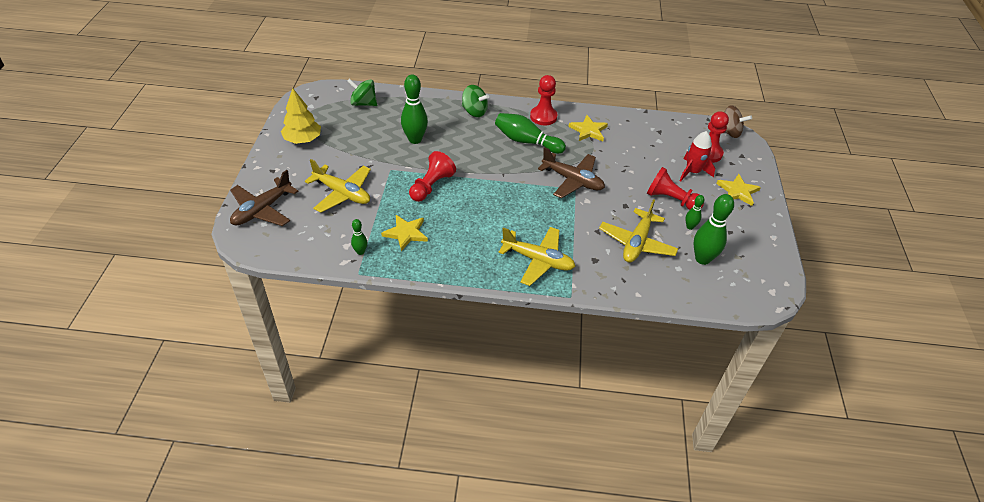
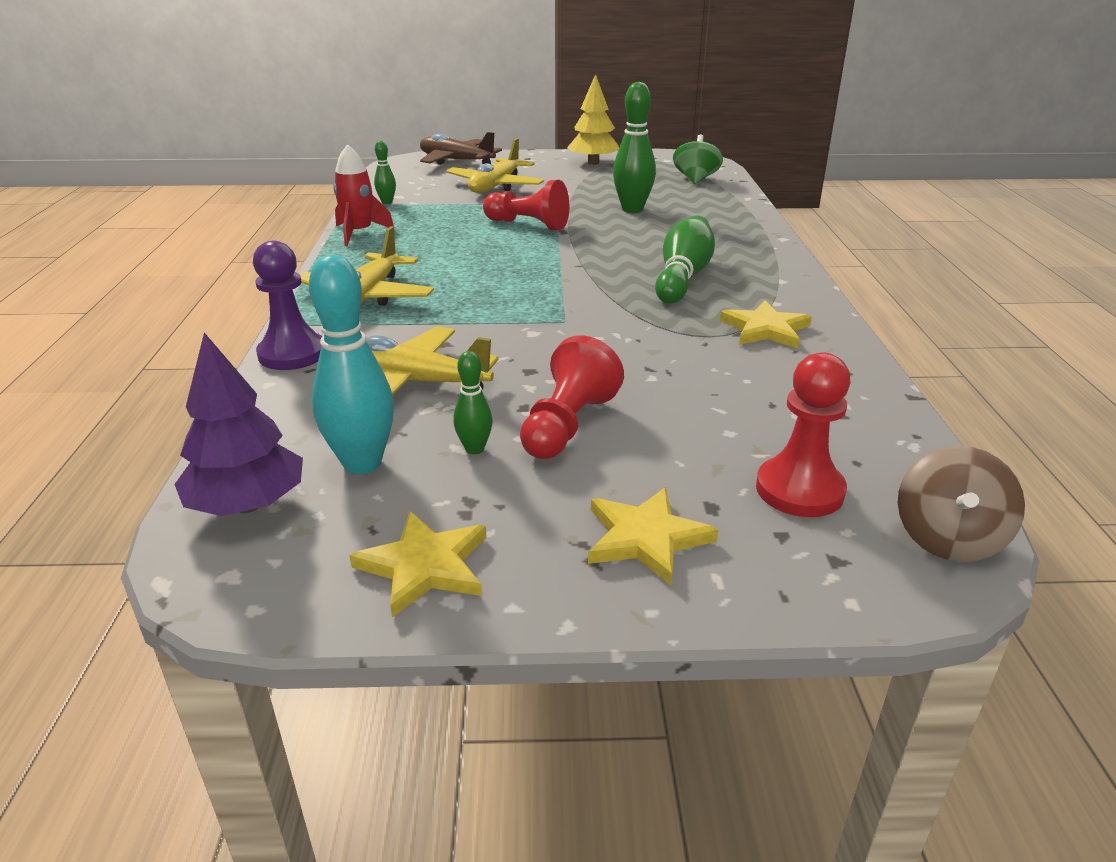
camera: 85 degrees right, 15 degrees down
(406, 233) = (423, 219): yellow star -> yellow star (424, 566)
(474, 111) = (738, 237): green spinning top -> none
(543, 117) = (774, 287): red pawn -> none
(572, 180) = (588, 318): brown plane -> none
(607, 287) = (292, 354): none -> purple pawn
(692, 172) = (695, 460): red rocket -> red rocket (359, 233)
(702, 259) = (362, 463): green bowling pin -> turquoise bowling pin
(733, 291) = (248, 505): none -> purple tree

